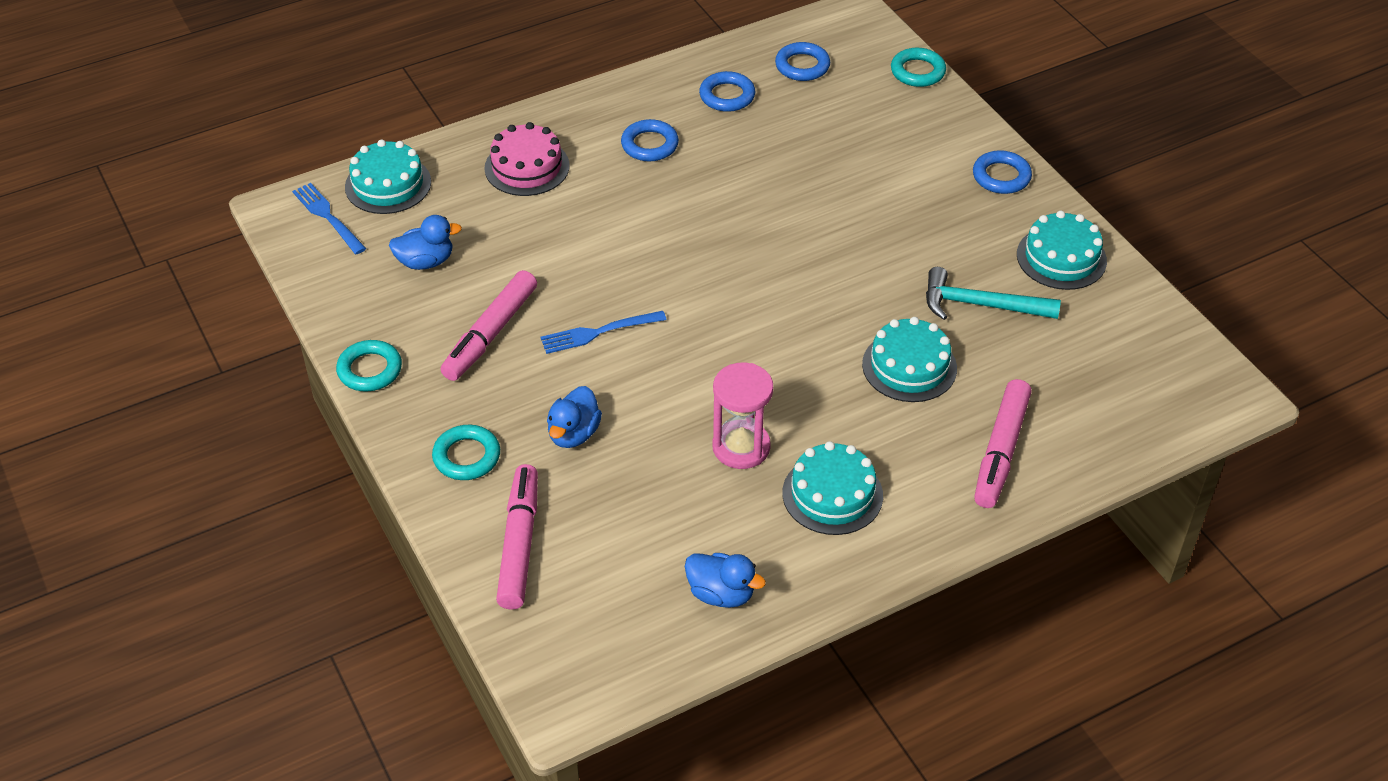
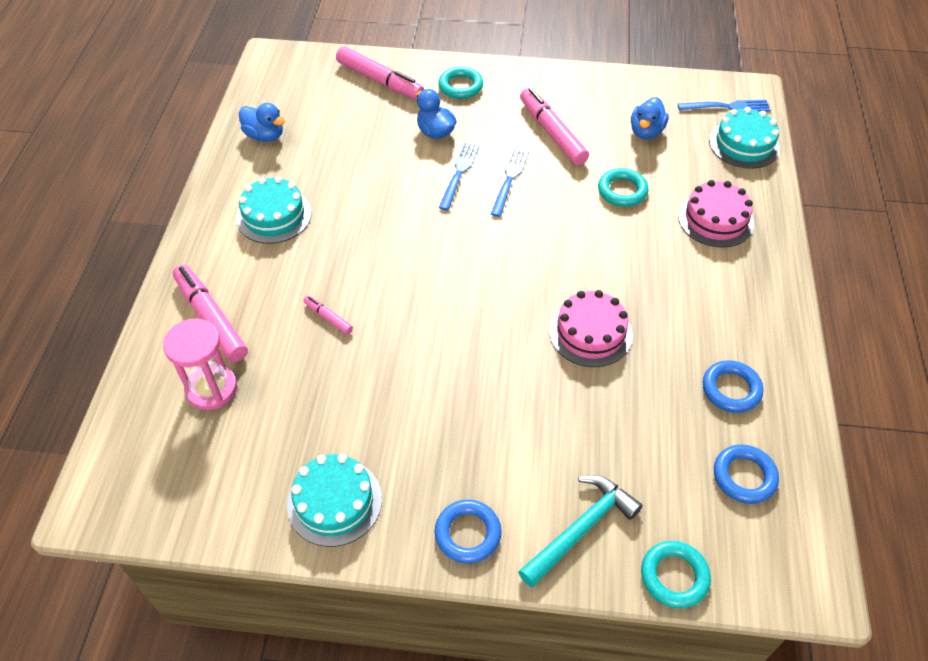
camera: 125 degrees right, 5 degrees up
(370, 370) = (565, 76): turquoise ring -> turquoise ring (622, 191)
(625, 377) = (459, 173): none -> blue fork
(649, 145) = (695, 302): blue ring -> none
(721, 594) = (265, 136): blue duck -> blue duck turned 120 degrees counterclockwise
(741, 447) = (351, 195): pink hourglass -> pink hourglass (211, 389)
(748, 191) = (590, 333): none -> pink cake
(909, 366) = (328, 318): turquoise cake -> pink marker
(980, 305) = (341, 402): turquoise hammer -> turquoise hammer (581, 529)

